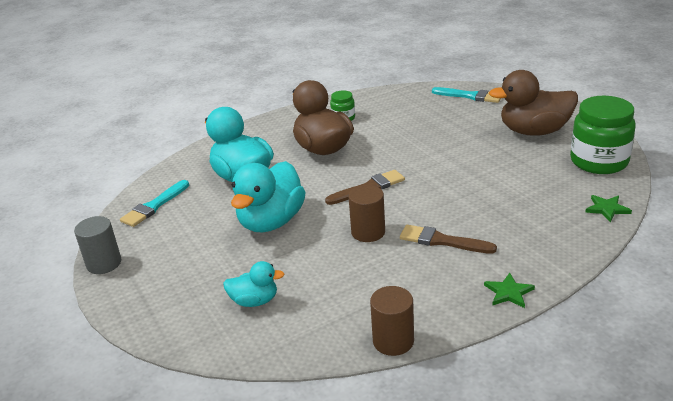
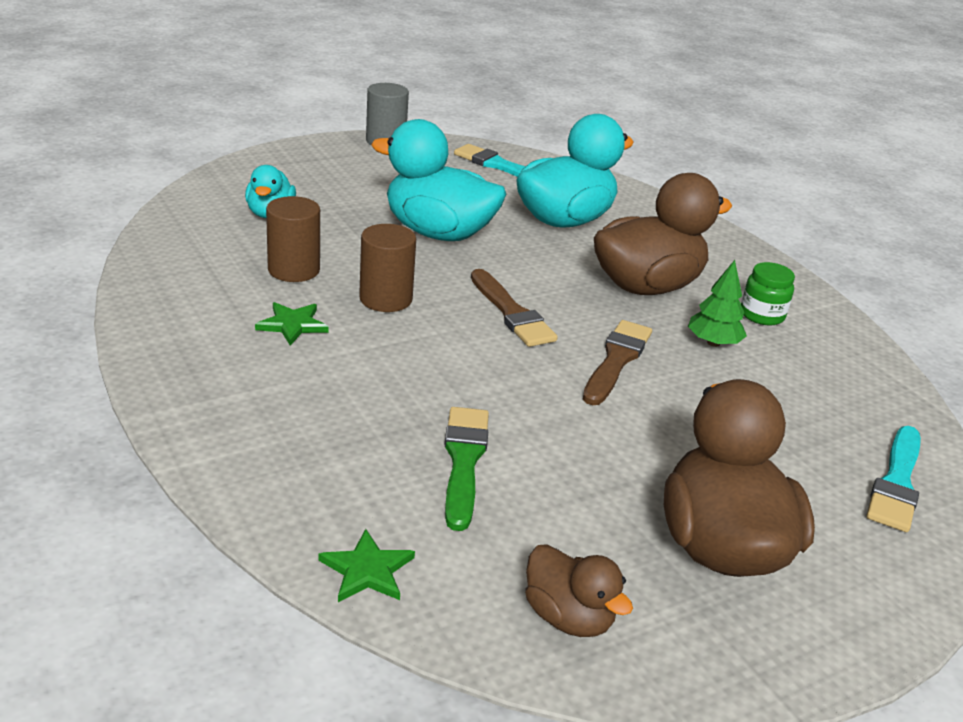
camera: 85 degrees right, 0 degrees up
(376, 131) = (713, 343): none -> green tree
(393, 341) = (138, 289): brown cylinder -> brown cylinder (294, 270)
(442, 241) = (336, 357): brown brush -> brown brush (616, 360)
(508, 292) = (177, 393): green star -> green star (292, 325)
(515, 192) = (464, 461): none -> green brush
(599, 161) = (568, 617): green jar -> brown duck

